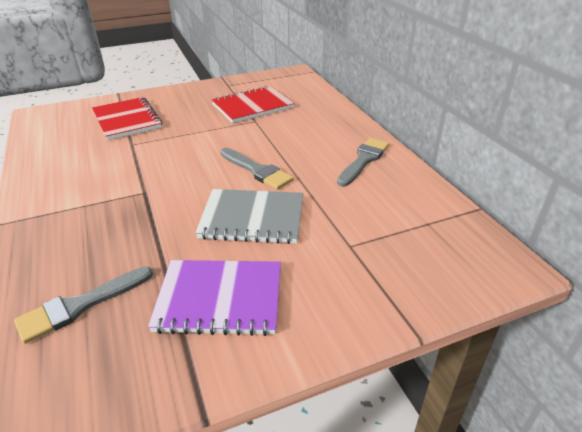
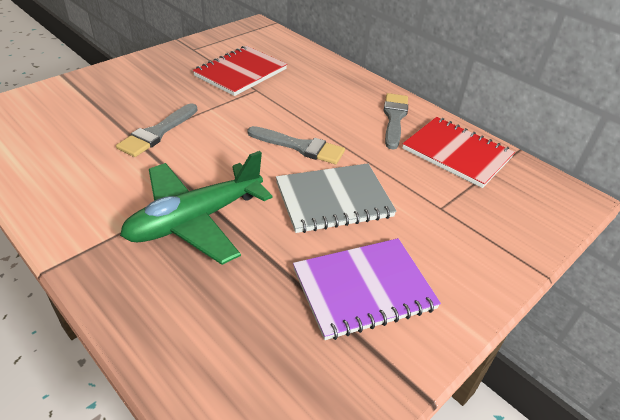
camera: 25 degrees left, 5 degrees up
(80, 306) = (229, 335): grey brush -> grey brush (157, 133)
(127, 120) = (104, 109): red notebook -> red notebook (457, 153)
(127, 211) = (195, 220): none -> green plane

